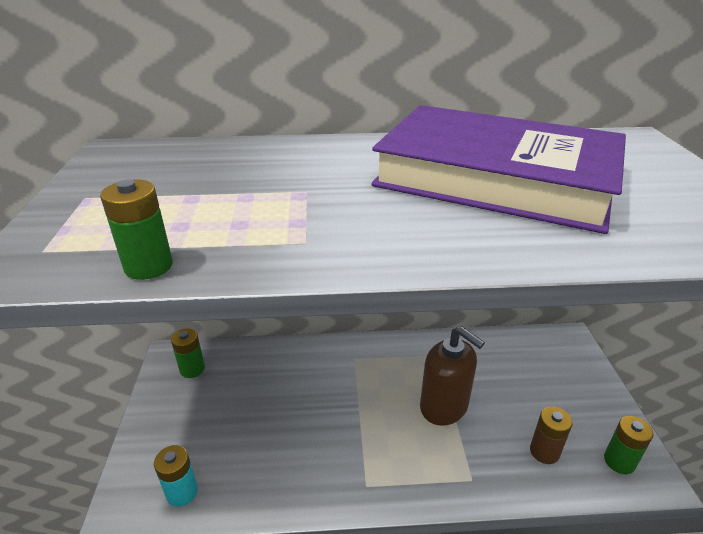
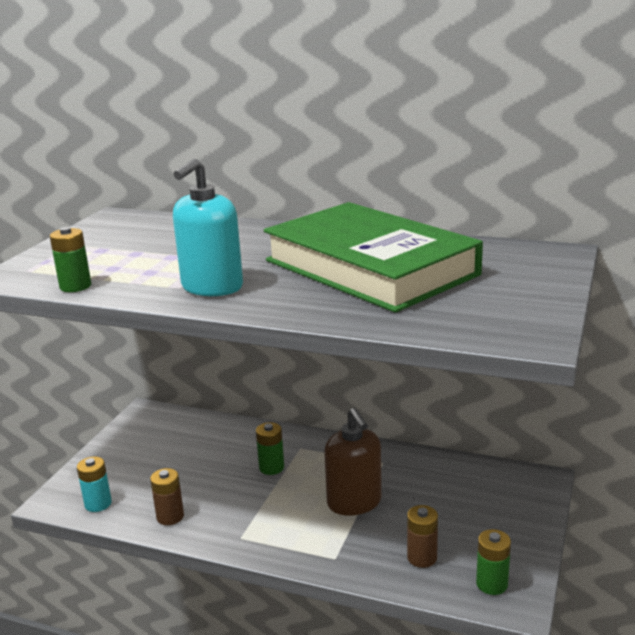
camera: 25 degrees right, 10 degrees down
(192, 369) = (155, 425): green battery -> green battery (271, 467)
(276, 483) = (170, 516): none -> brown battery
(349, 234) = (212, 287): none -> turquoise soap dispenser
(495, 178) = (370, 267): purple book -> green book

